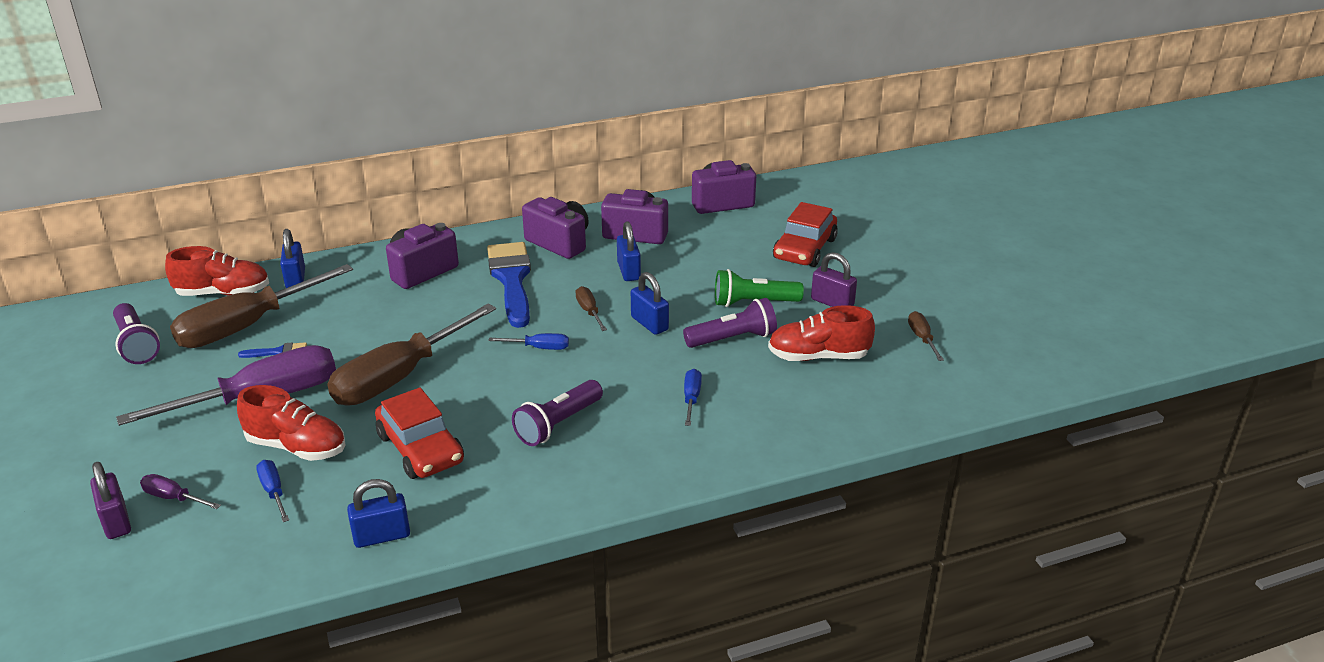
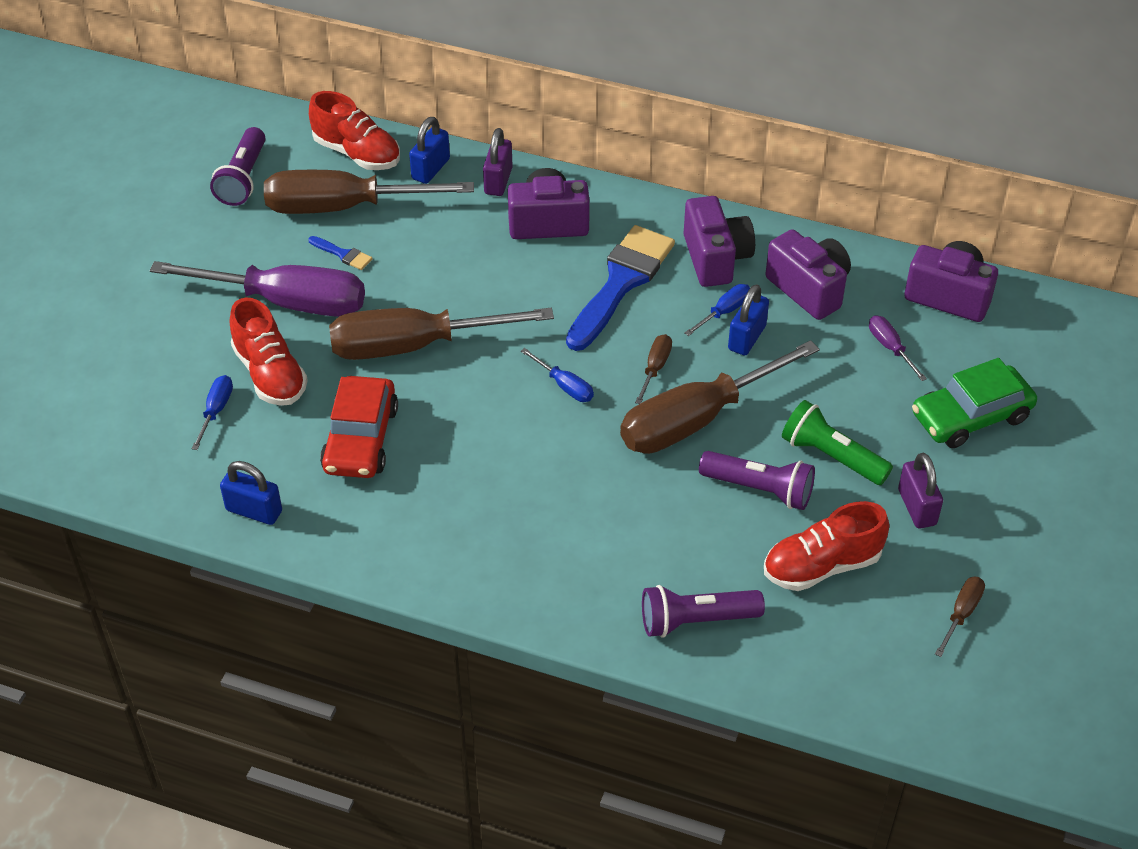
camera: 40 degrees right, 15 degrees up
(116, 521) = (90, 367): purple padlock -> purple padlock (498, 181)
(173, 498) = (144, 369): purple screwdriver -> purple screwdriver (890, 348)
(558, 424) = (495, 487): purple flashlight -> purple flashlight (696, 621)
(649, 323) = (697, 419): blue padlock -> brown screwdriver
(691, 398) = (642, 535): blue screwdriver -> blue screwdriver (724, 312)
(804, 249) = (971, 416): red car -> green car
(818, 357) = (822, 566): red shoe -> red shoe turned 60 degrees counterclockwise

